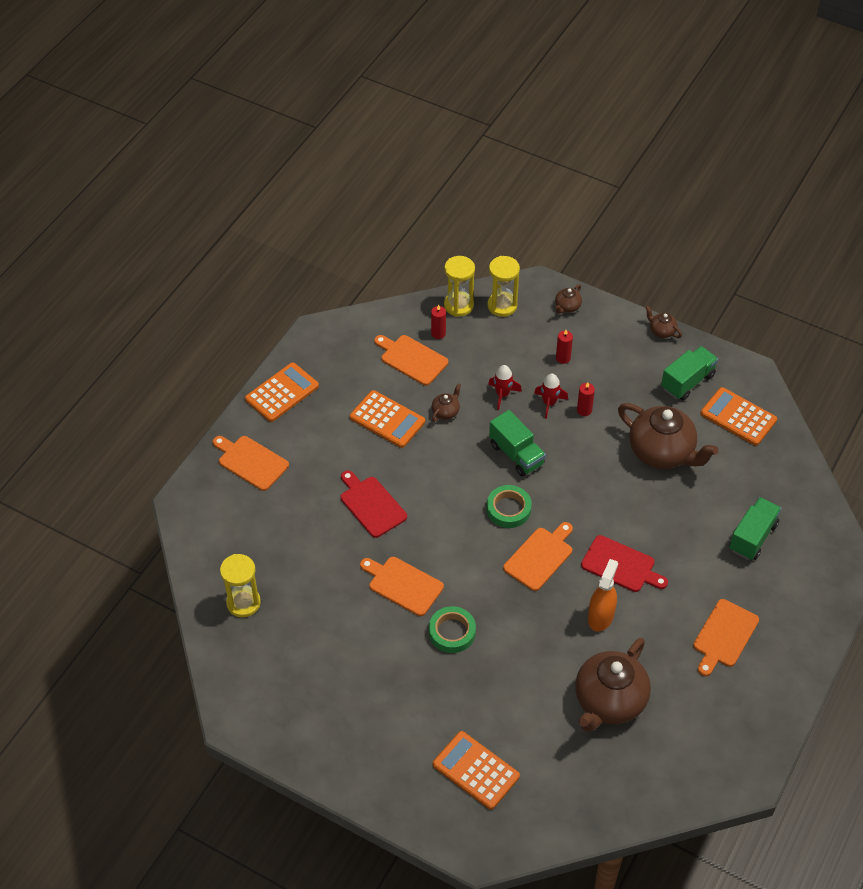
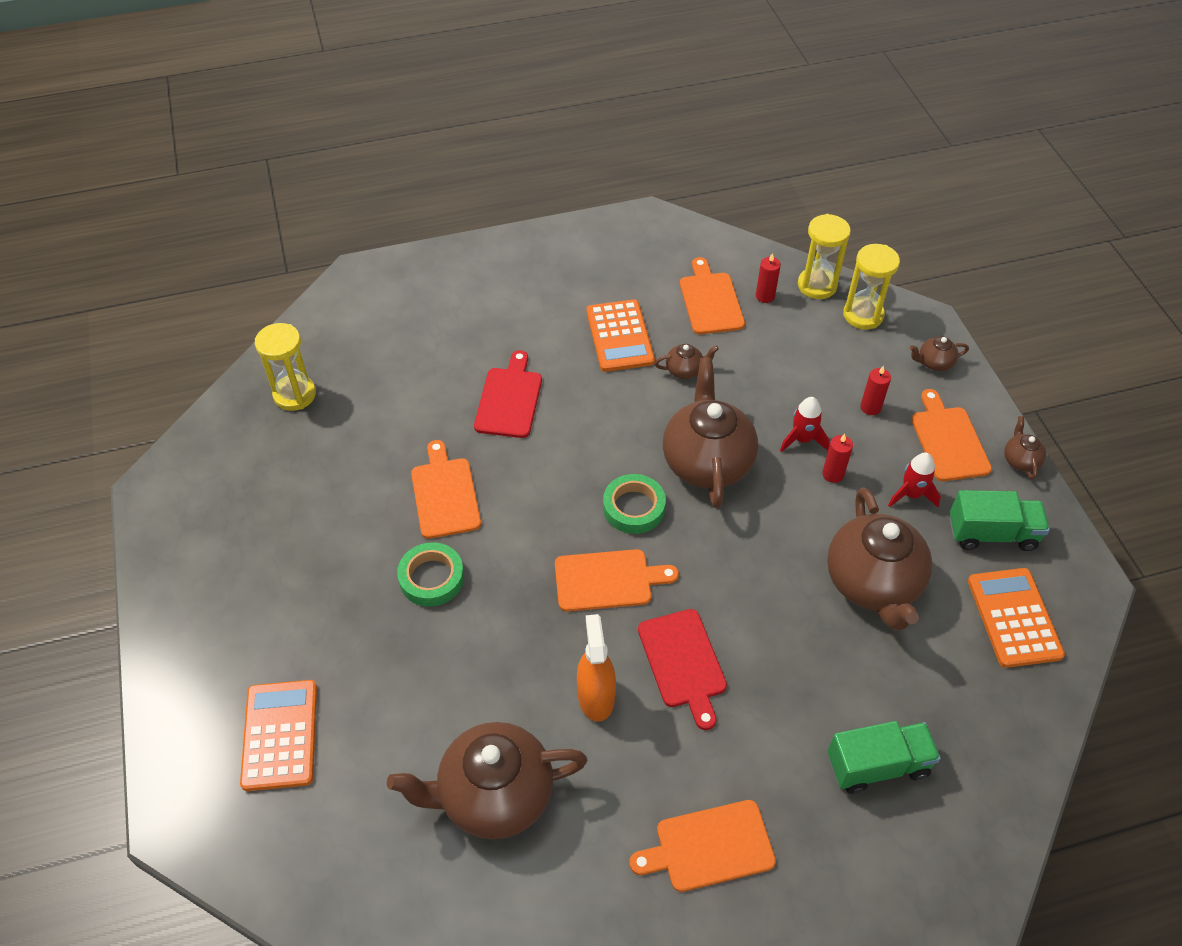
camera: 45 degrees right, 0 degrees up
(251, 462) = (455, 283): orange cutting board -> orange cutting board (948, 440)
(282, 393) = (555, 246): orange calculator -> none
(502, 395) = (762, 396): red rocket -> red rocket (911, 494)
(516, 454) = (707, 462): green truck -> brown teapot
(600, 616) = (596, 696): orange spray bottle -> orange spray bottle turned 75 degrees counterclockwise

